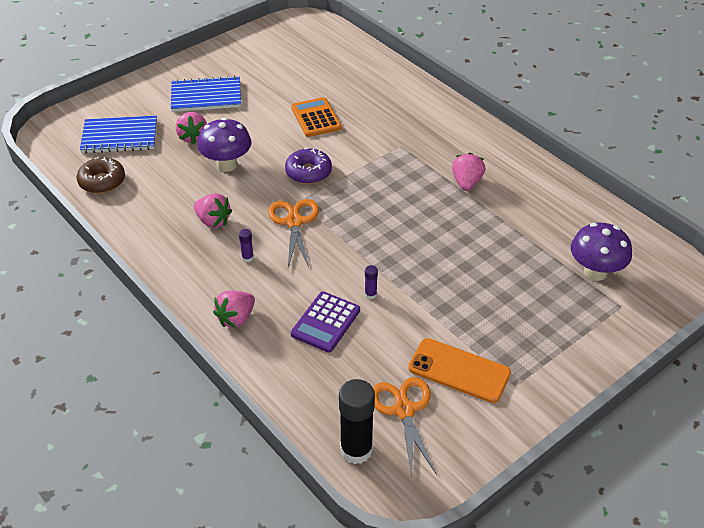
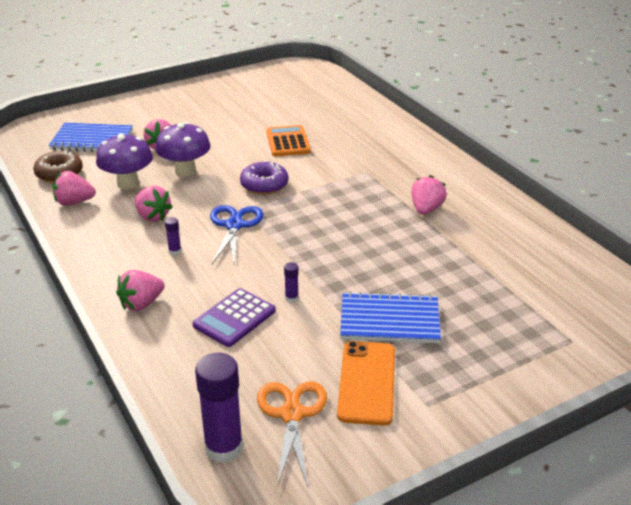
camera: 10 degrees right, 10 degrees down
(130, 214) = (74, 202): none -> pink strawberry
(206, 96) = (187, 116): blue notebook -> blue notebook (389, 320)
(294, 222) = (234, 225): orange scissors -> blue scissors
(356, 450) = (224, 448): black glue stick -> purple glue stick
(459, 370) = (367, 382): orange phone -> orange phone turned 60 degrees clockwise
(595, 272) = (549, 305): purple mushroom -> purple mushroom (128, 184)

